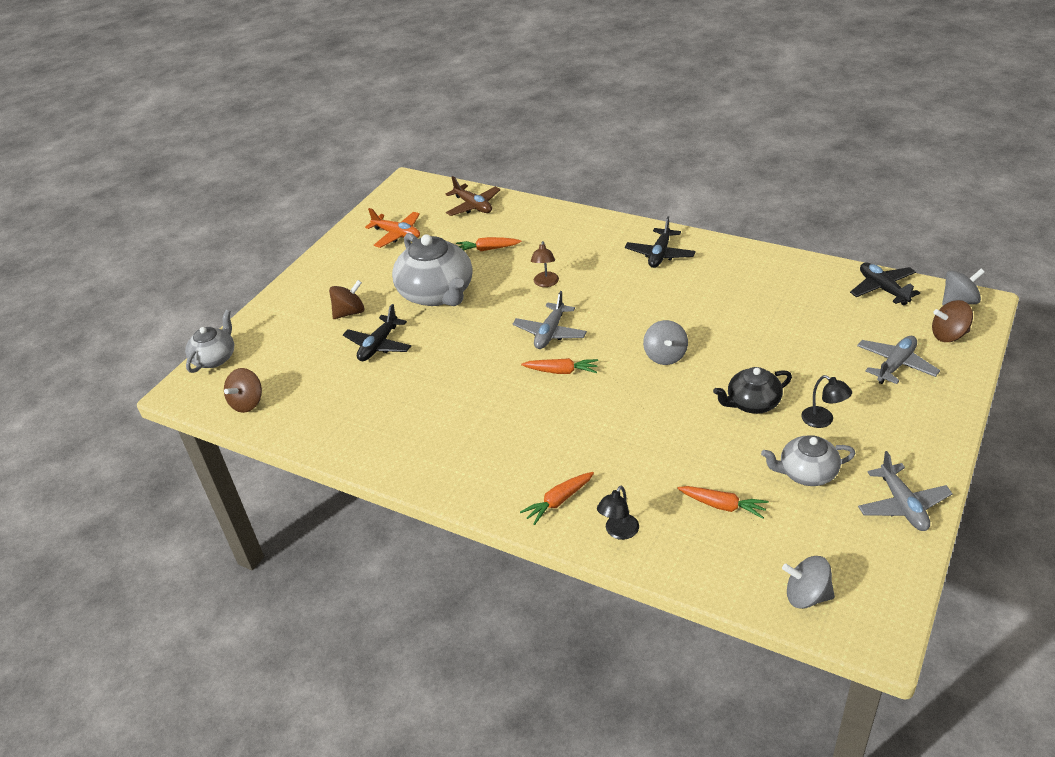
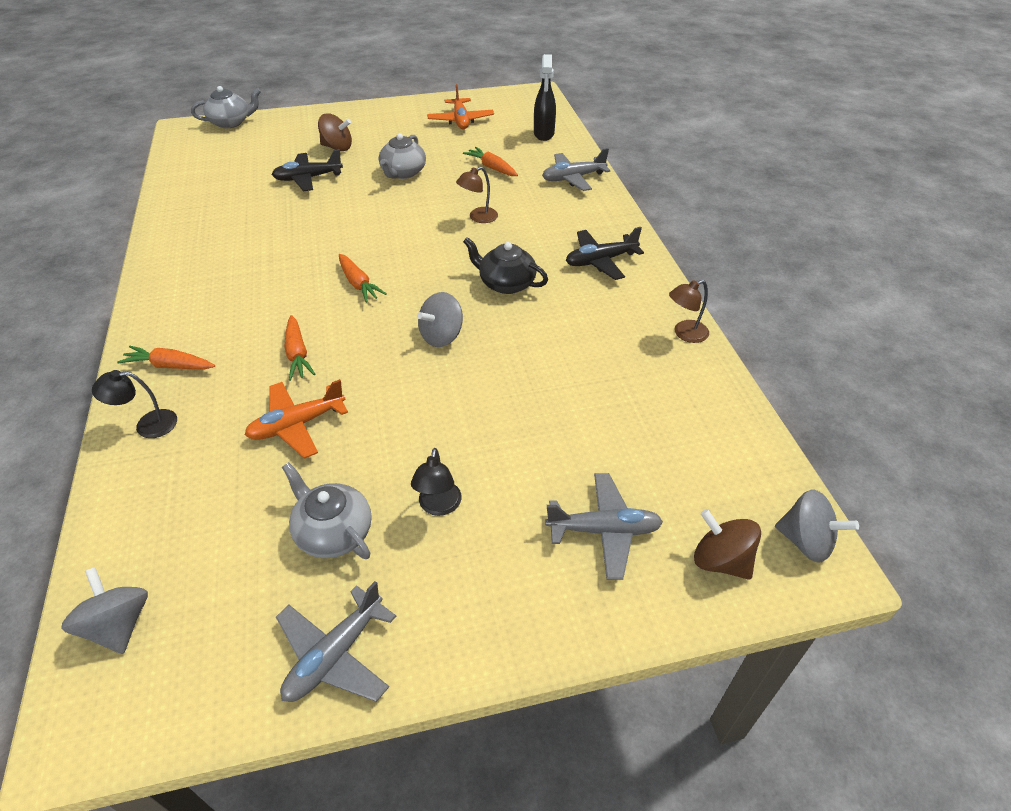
camera: 45 degrees right, 5 degrees up
(247, 403) = (190, 158): brown spinning top -> none
(437, 294) = (403, 173): grey teapot -> grey teapot, size x0.57
(473, 206) = (544, 134): brown plane -> black spray bottle
(550, 333) = (408, 252): grey plane -> grey plane (573, 178)
(691, 456) = (297, 425): none -> orange plane
(723, 506) = (232, 484): orange carrot -> orange carrot (297, 354)
(752, 403) = (420, 433): black teapot -> black teapot (506, 283)
(767, 258) = (685, 334): none -> brown lamp
(883, 289) = (742, 453): black plane -> none

